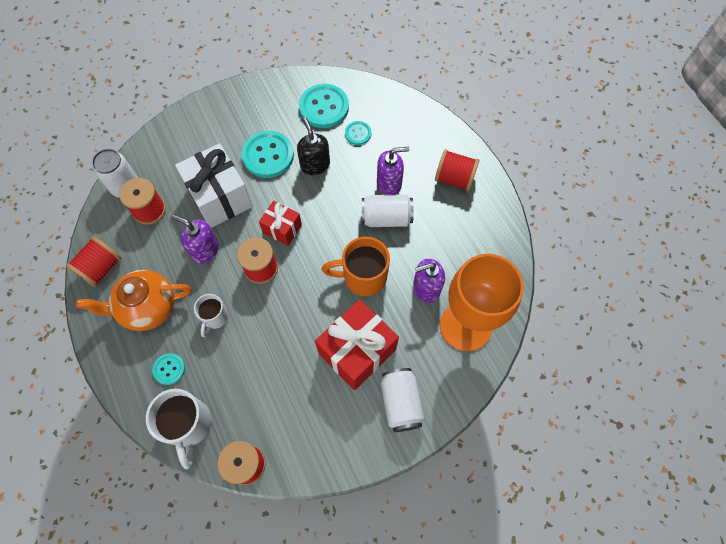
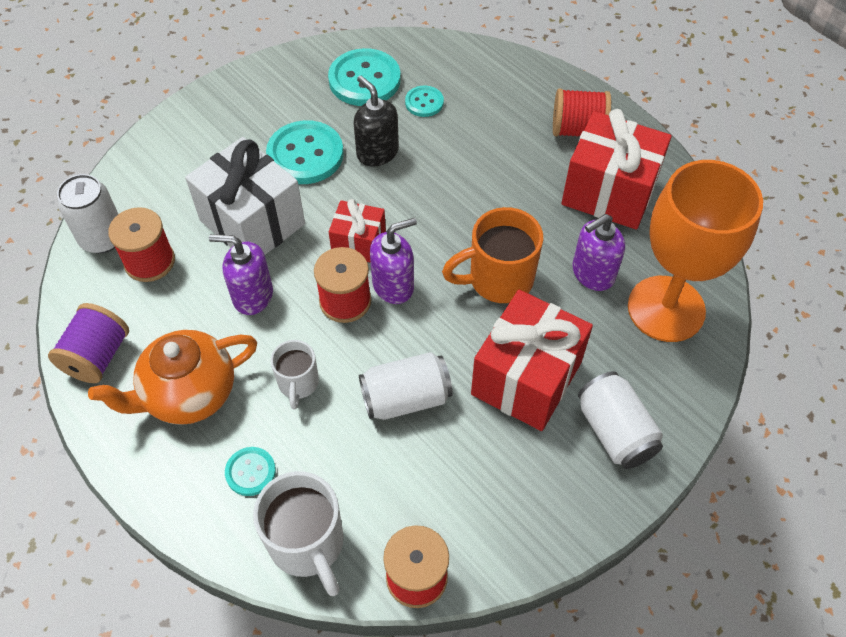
camera: 15 degrees left, 10 degrees down
(101, 268) = (97, 356): red spool -> purple spool
(386, 218) = (503, 197): white can -> white can (406, 398)
(389, 183) = (491, 154): purple soap dispenser -> purple soap dispenser (393, 285)
(458, 231) = (609, 192): none -> red gift

